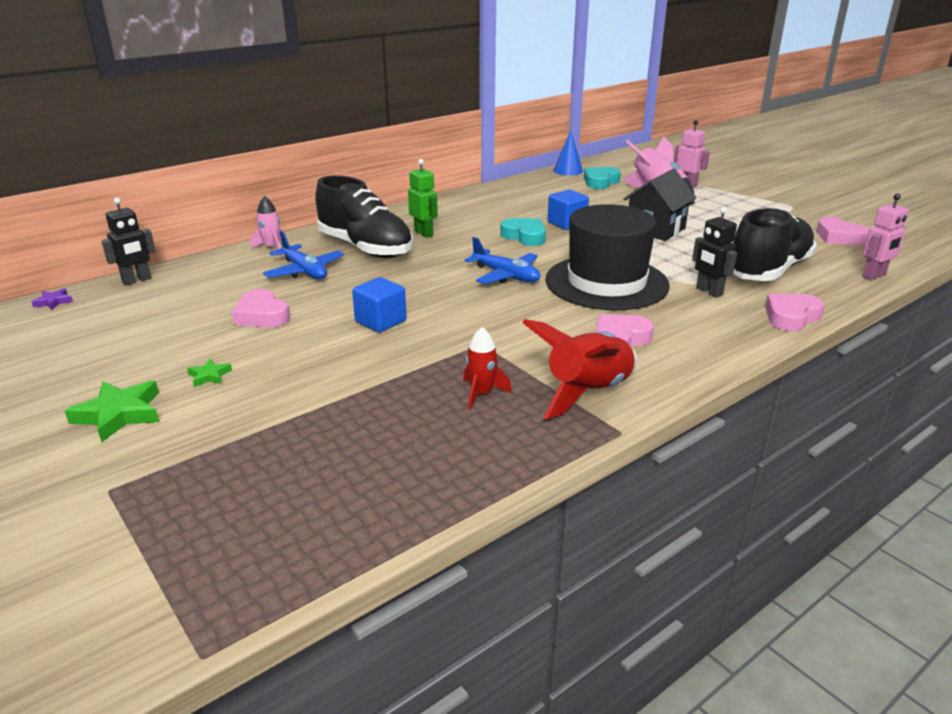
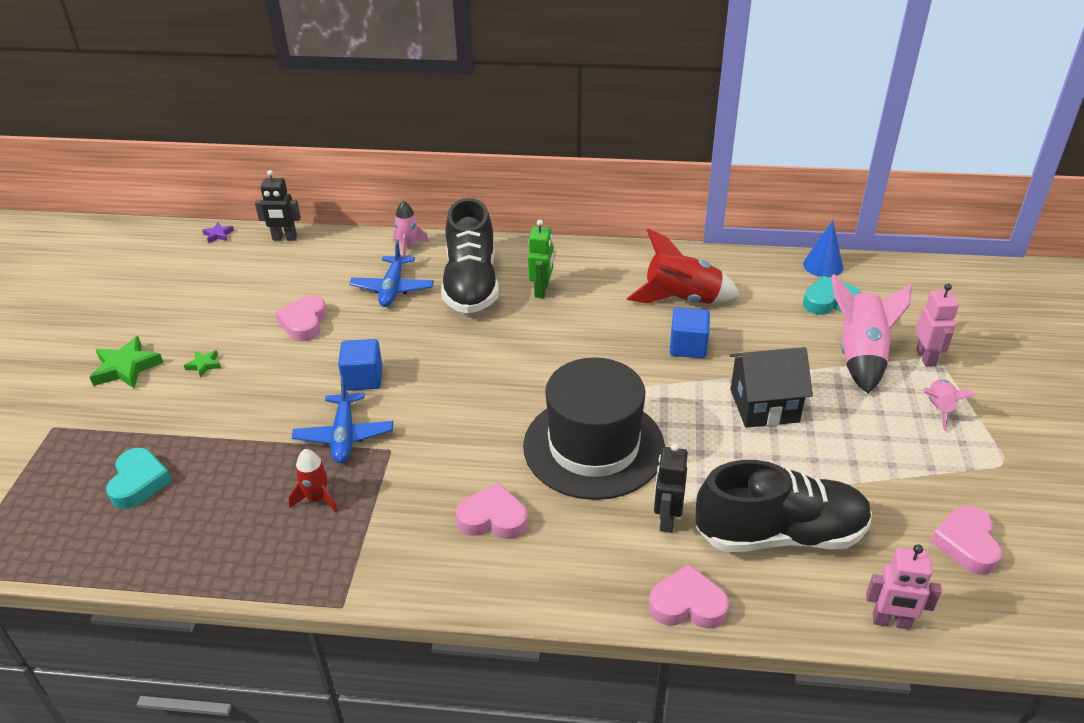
camera: 45 degrees right, 10 degrees up
(506, 275) = (525, 384): blue plane -> blue plane (344, 435)
(525, 236) = (620, 342): turquoise heart -> turquoise heart (139, 482)
(588, 392) = (382, 552): red rocket -> red rocket (682, 300)
(730, 199) = (939, 409): none -> pink rocket

